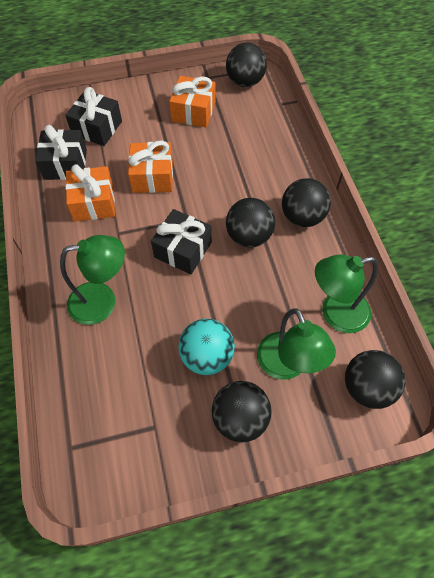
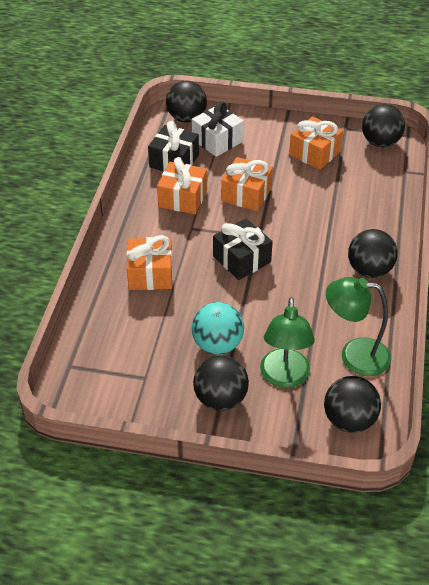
camera: 25 degrees right, 15 degrees down
(97, 128) = (217, 141): black gift -> white gift
(102, 301) = (150, 274): green lamp -> orange gift
(249, 236) = (308, 268): black ball -> black ball (186, 118)

